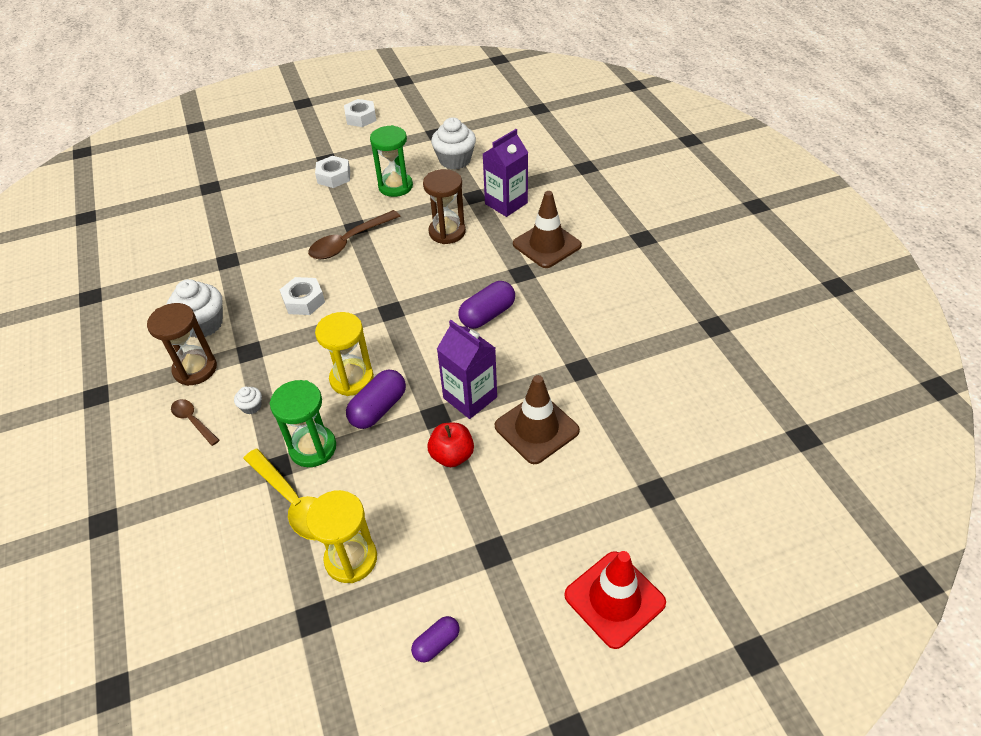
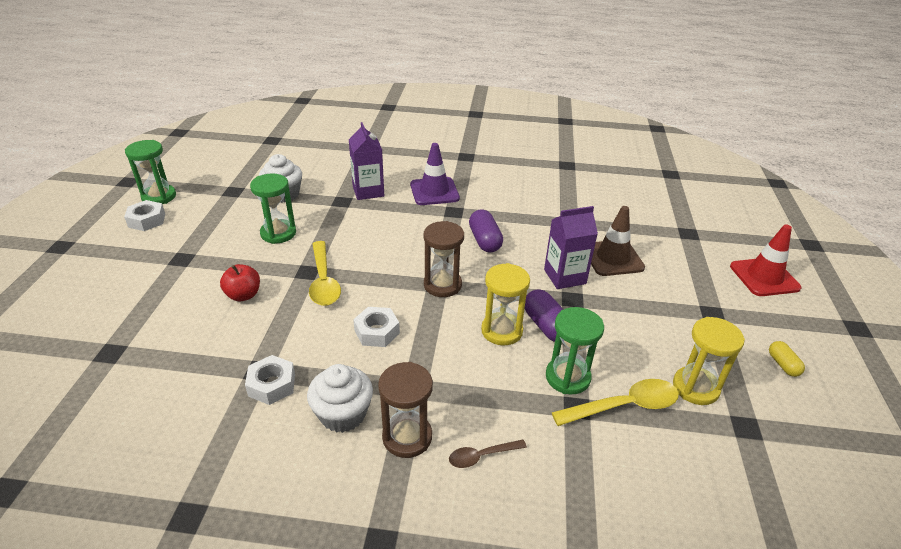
camera: 65 degrees left, 10 degrees down
(251, 406) = (491, 405): white cupcake -> none
(334, 177) = (215, 262): white nut -> white nut (272, 385)
(349, 241) = (323, 281): brown spoon -> yellow spoon
(396, 105) = (159, 197): none -> green hourglass
(436, 643) = (782, 365): purple capsule -> yellow capsule
(447, 232) = (371, 227): brown hourglass -> brown hourglass (442, 285)
(452, 455) = (617, 303): red apple -> red apple (243, 295)
(547, 245) = (434, 191): brown traffic cone -> purple traffic cone

